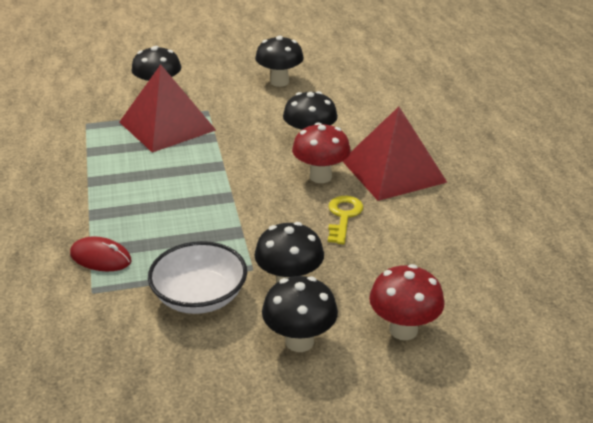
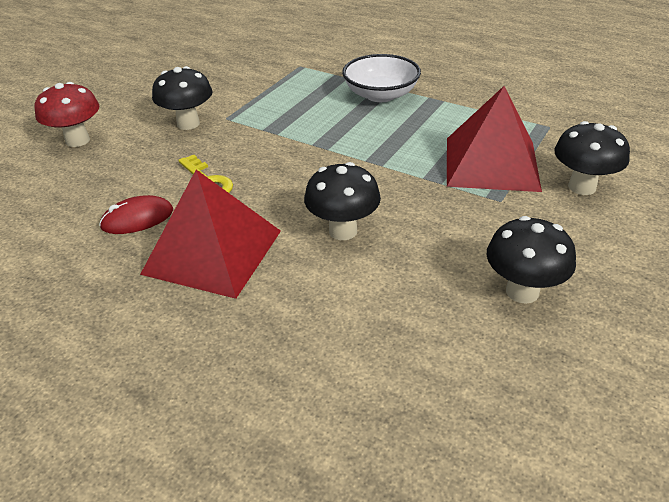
camera: 135 degrees right, 5 degrees up
(100, 257) = (329, 77): red mouse -> red mouse (137, 219)
(200, 297) = (235, 92): white bowl -> white bowl (380, 95)
(299, 341) = (143, 105): black mushroom -> none
(320, 177) = (275, 202): red mushroom -> none

